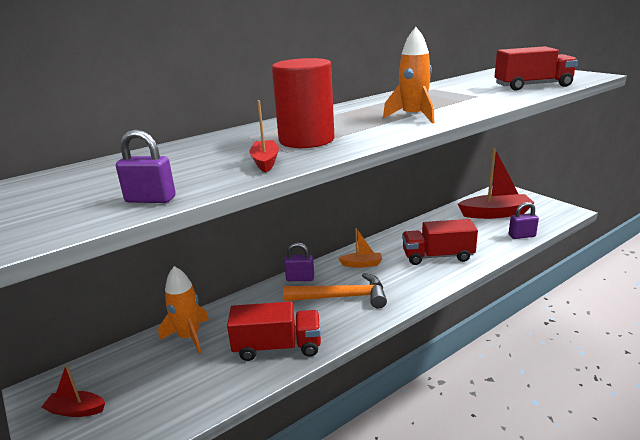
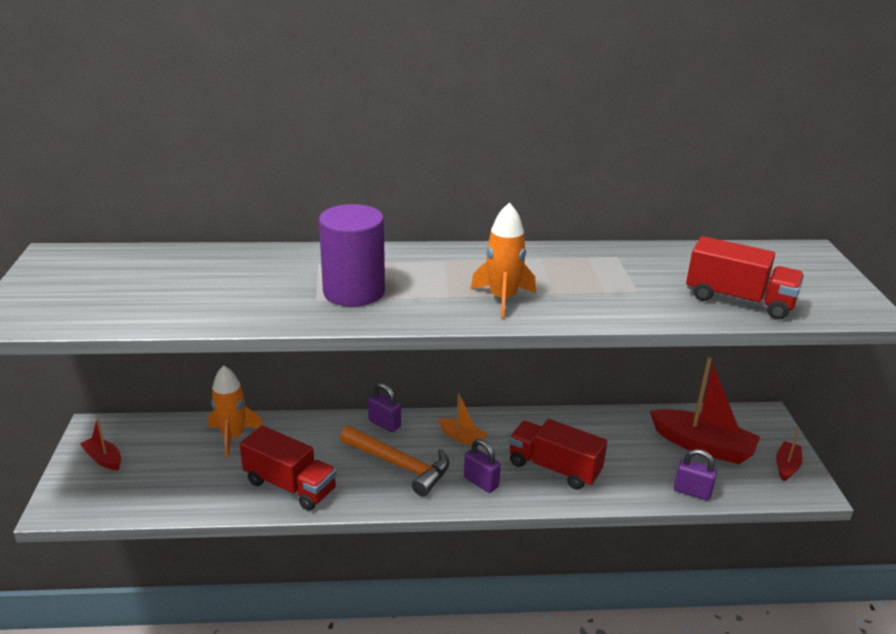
camera: 30 degrees right, 5 degrees up
(150, 199) = (150, 316): purple padlock -> purple padlock (481, 482)
(265, 162) = (279, 308): red boat -> red boat (786, 466)
(306, 140) = (354, 292): red cylinder -> purple cylinder

